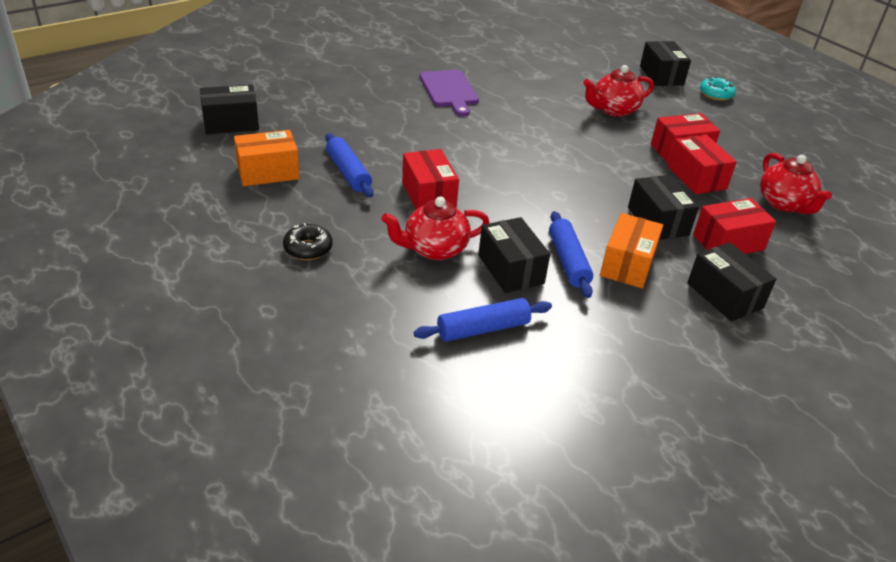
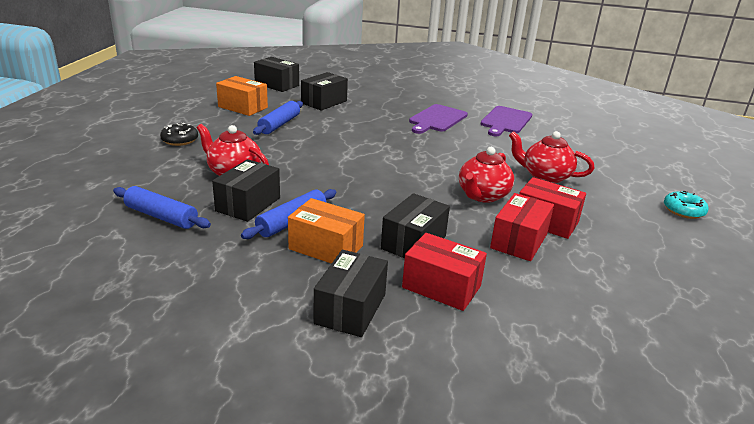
camera: 50 degrees right, 10 degrees down
(428, 195) = (295, 152): red box -> none
(495, 65) = (505, 121): none -> purple cutting board
(627, 264) = (326, 247): orange box -> orange box turned 45 degrees clockwise
(661, 75) = (650, 179): black box -> black box (324, 102)
(784, 204) = (569, 301): red teapot -> red teapot (482, 195)

